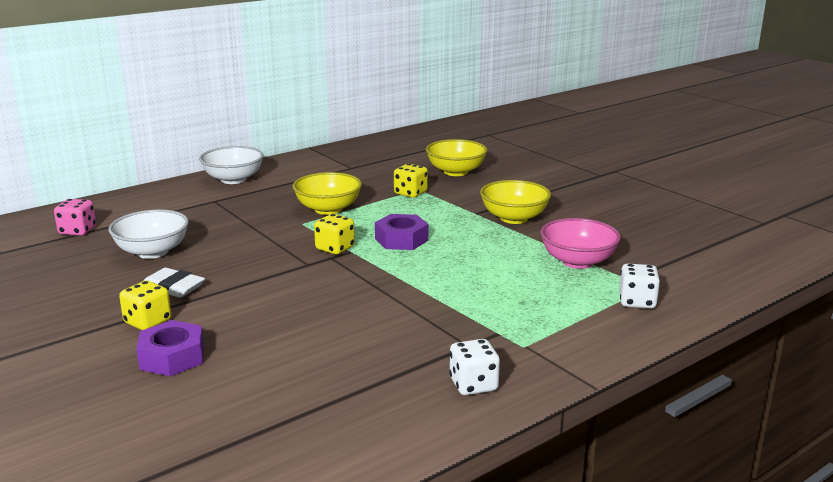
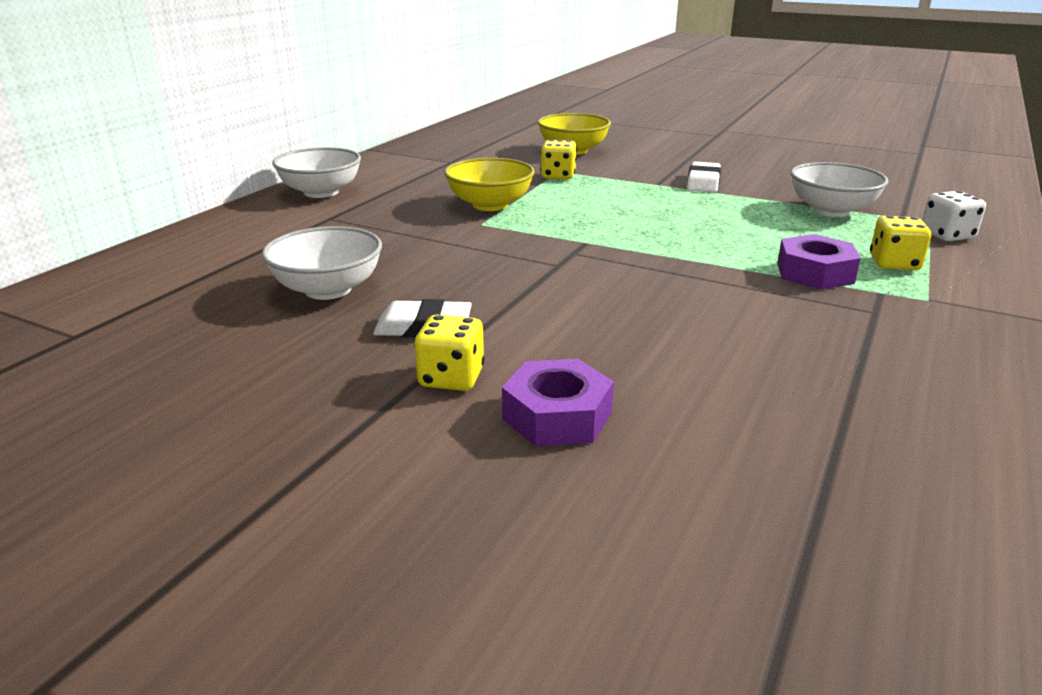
camera: 25 degrees left, 5 degrees up
(77, 231) = (173, 285): pink dice -> none
(335, 248) = (563, 242): yellow dice -> yellow dice (894, 263)
(401, 239) = (623, 221): purple nut -> purple nut (814, 273)
(473, 385) = (955, 352): white dice -> none
(514, 218) = (703, 182): yellow bowl -> white eraser
(577, 262) = (831, 210): pink bowl -> white bowl

